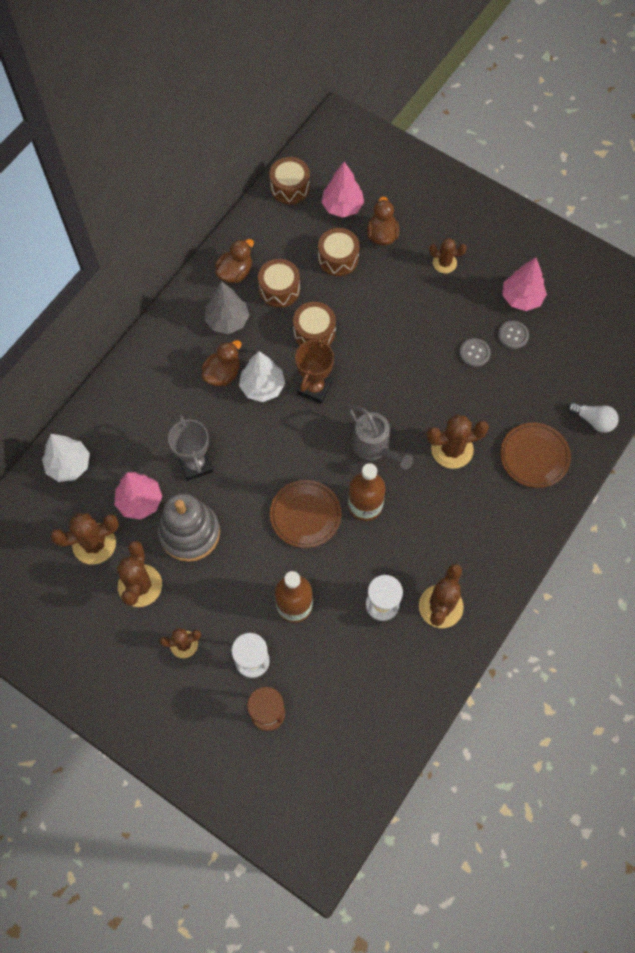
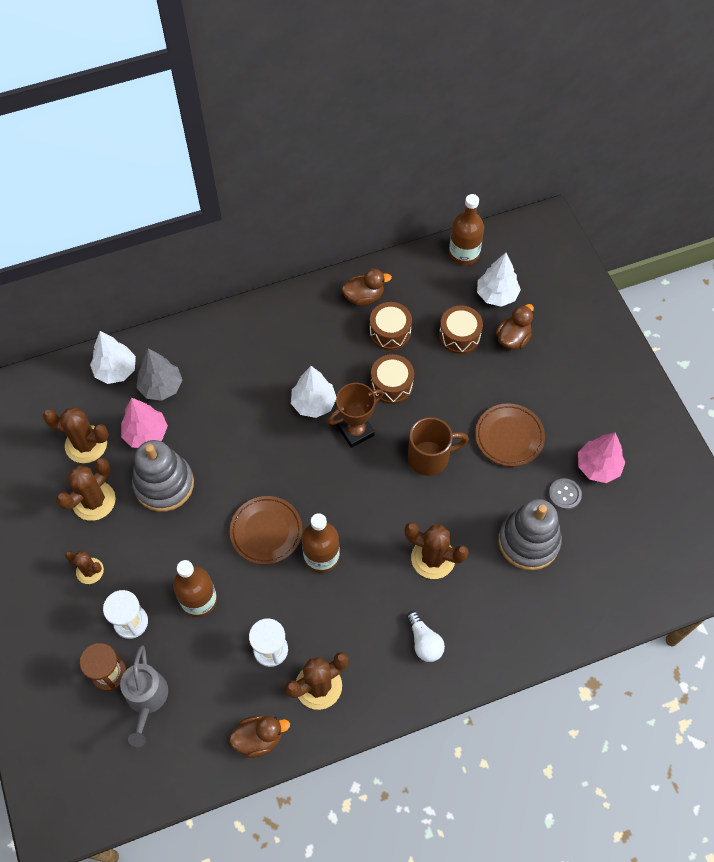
camera: 35 degrees right, 5 degrees down
(195, 464) = (211, 432): grey trophy -> none
(222, 373) = (290, 372): brown duck -> brown duck (259, 738)
(227, 321) = (327, 332): grey tree -> grey tree (161, 387)
(290, 187) = (464, 254): brown drum -> brown bottle
(342, 207) = (496, 295): pink tree -> white tree
(375, 447) = (368, 513): grey watering can -> grey watering can (147, 700)
(389, 372) = (430, 457): none -> brown mug
(444, 263) = (550, 394): brown cactus -> none
(474, 353) = (517, 488): grey button -> none
(513, 389) = (528, 541): none -> grey stacking toy
(534, 457) = (502, 612): brown plate -> brown plate (509, 437)
(593, 420) = (581, 616): white light bulb -> white light bulb (424, 642)

